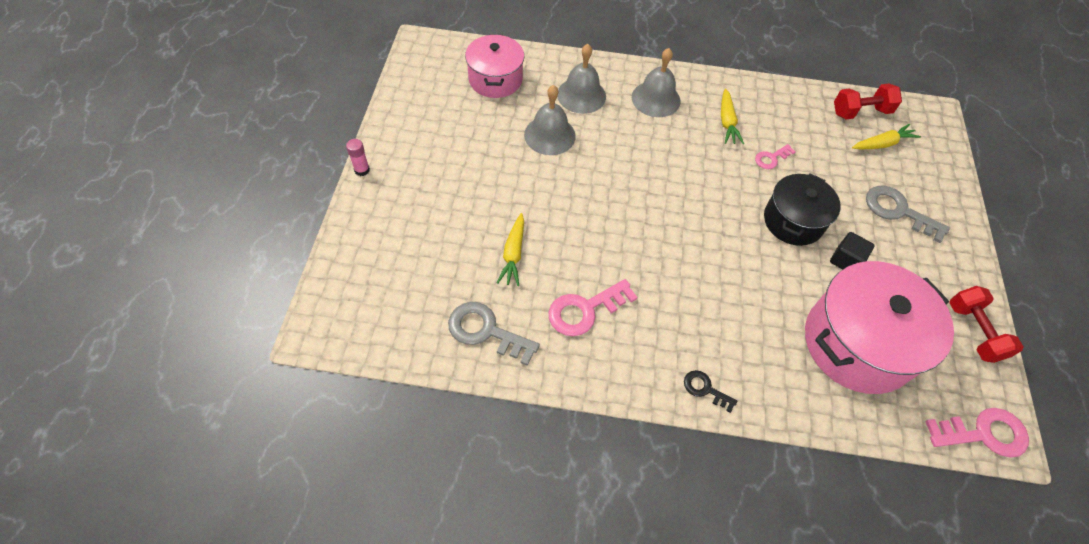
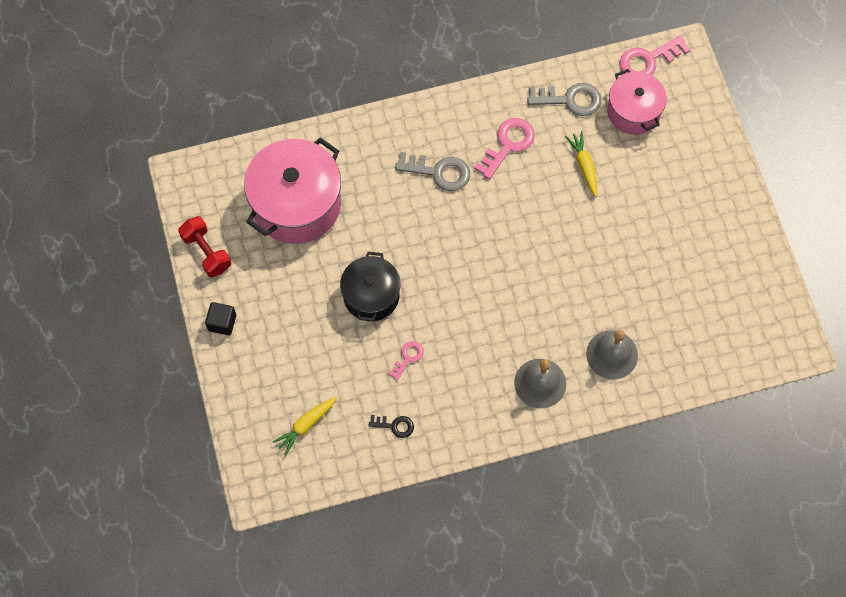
camera: 160 degrees right, 10 degrees up
(362, 170) = (748, 186): pink glue stick -> none
(495, 79) = (701, 336): pink pot -> pink pot (633, 111)
(549, 135) = (616, 293): grey bell -> none
(705, 389) = (399, 123): black key -> black key (395, 426)
(727, 122) = (462, 385): yellow carrot -> none
(845, 260) = (318, 275): black cube -> black cube (222, 323)
(860, 112) = (334, 460): red dumbbell -> none
(898, 211) = (280, 347): grey key -> grey key (438, 172)
(983, 433) = (196, 172): pink key -> pink key (648, 60)

